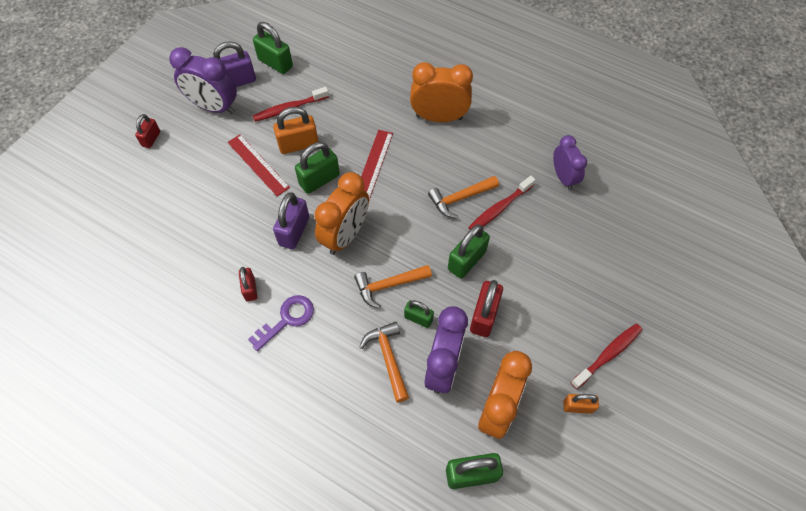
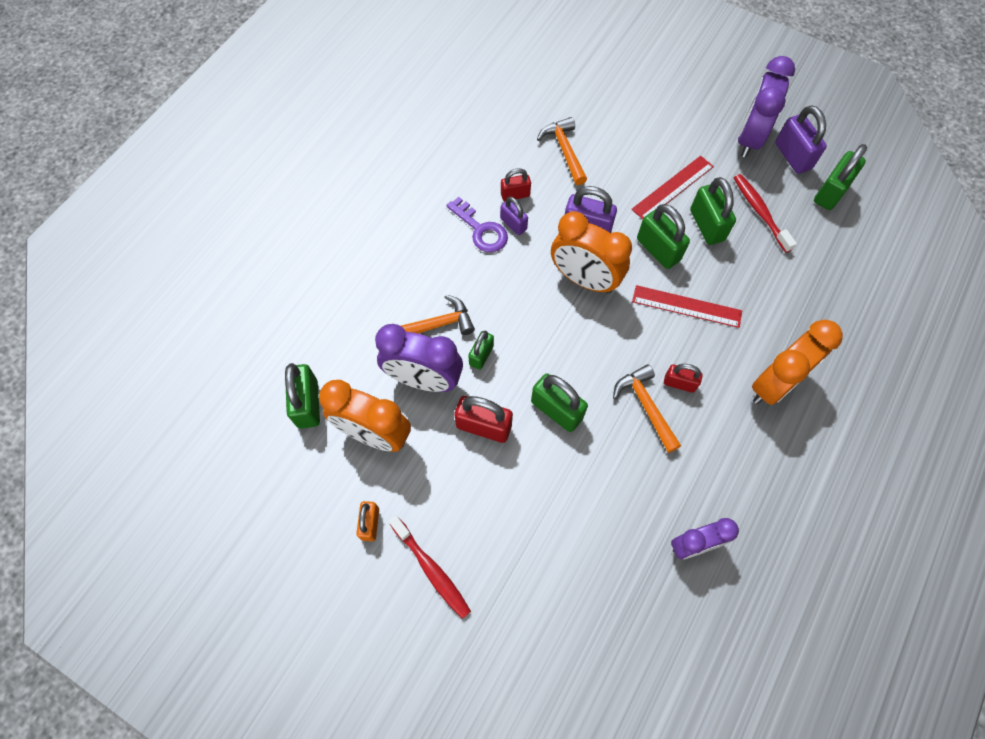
camera: 90 degrees right, 5 degrees up
(151, 139) = (695, 88): red padlock -> red padlock (679, 383)
(283, 291) = (513, 224): none -> purple padlock
(298, 144) = (706, 225): orange padlock -> green padlock
(388, 285) = (521, 324): orange hammer -> orange hammer (564, 150)
(439, 117) = (774, 384): orange clock -> orange clock turned 45 degrees clockwise
(499, 208) = (635, 454): red toothbrush -> none

